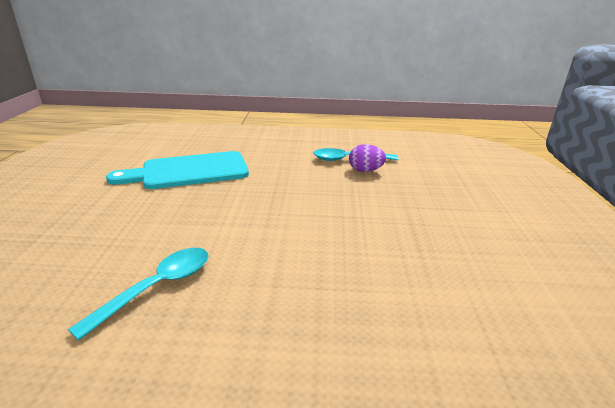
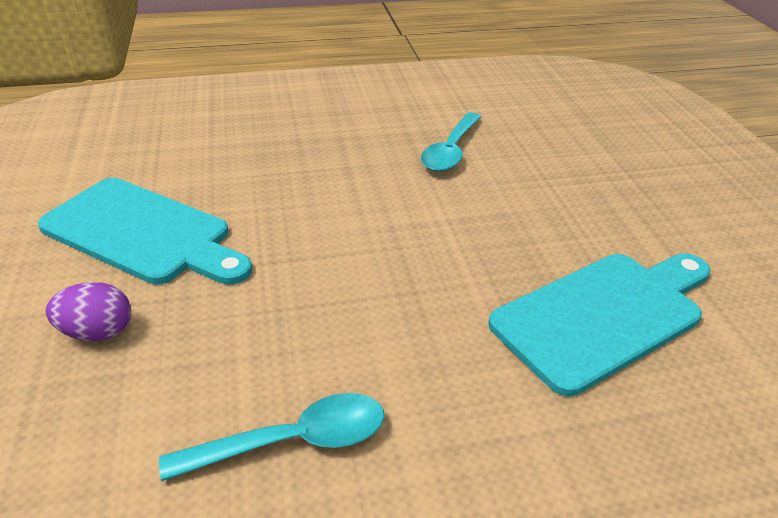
camera: 165 degrees right, 10 degrees up
(365, 170) = (251, 396): purple egg -> purple egg (97, 332)
(452, 247) = (142, 233): none -> turquoise cutting board

